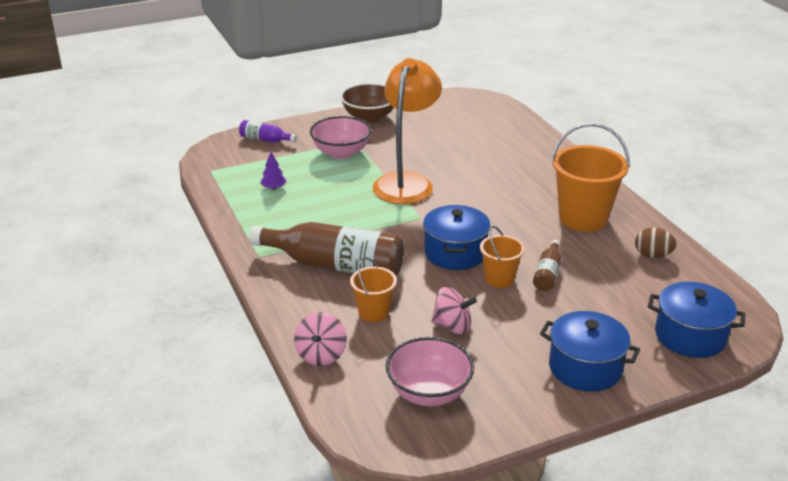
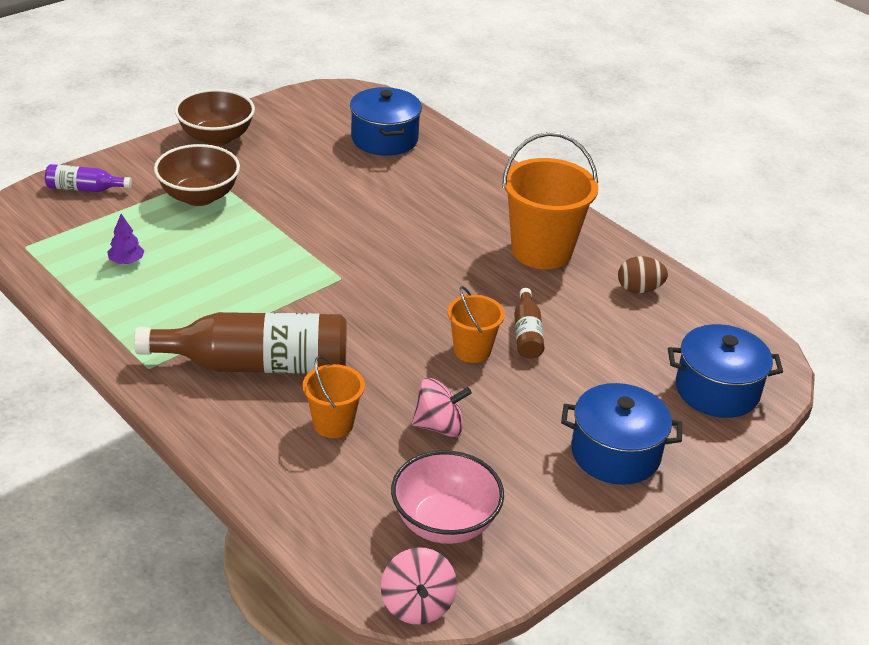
camera: 20 degrees left, 5 degrees up
(321, 355) = (288, 496): pink spinning top -> pink spinning top (417, 605)
(341, 153) = (199, 196): pink bowl -> brown bowl
(406, 182) = (303, 229): orange lamp -> none
(455, 253) = (404, 322): blue pot -> blue pot (384, 139)

